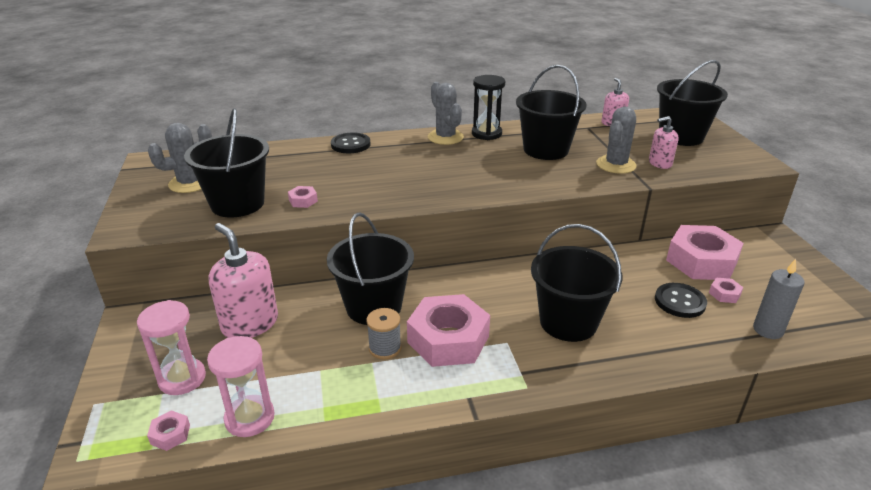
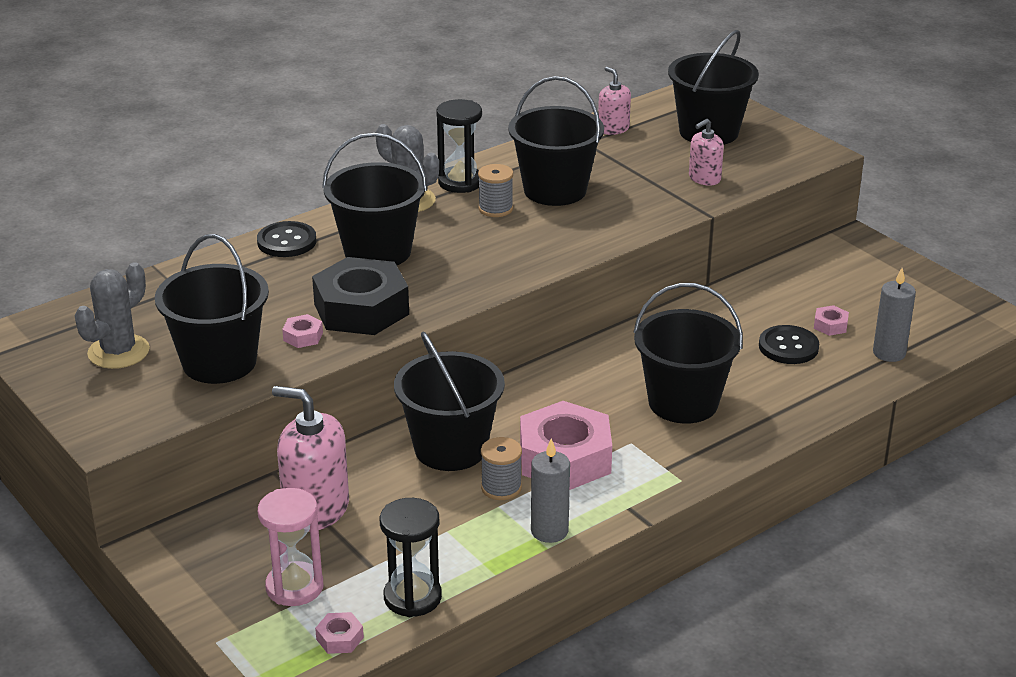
camera: 25 degrees left, 0 degrees up
(249, 418) = (412, 597): pink hourglass -> black hourglass
(355, 193) = (361, 309): none -> black nut
(393, 397) = (549, 531): none -> grey candle
(399, 161) = (377, 252): none -> black bucket
(497, 153) = (495, 209): none -> grey spool
(616, 165) = (654, 192): grey cactus -> none
(701, 261) = (789, 293): pink nut -> none

